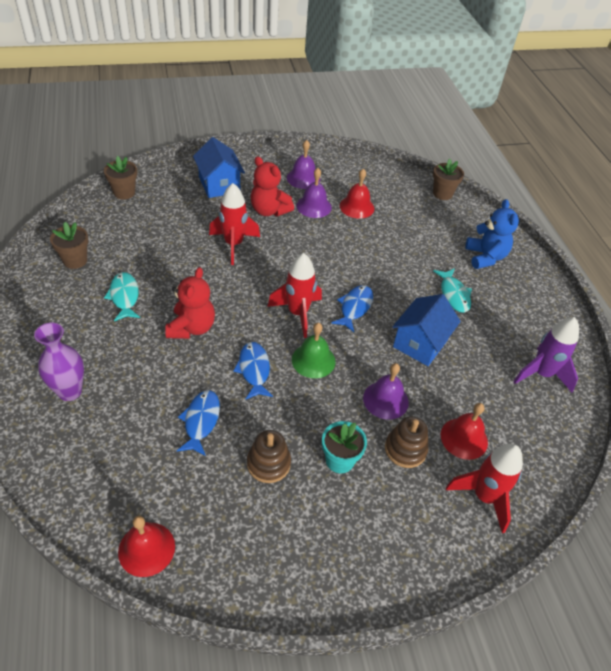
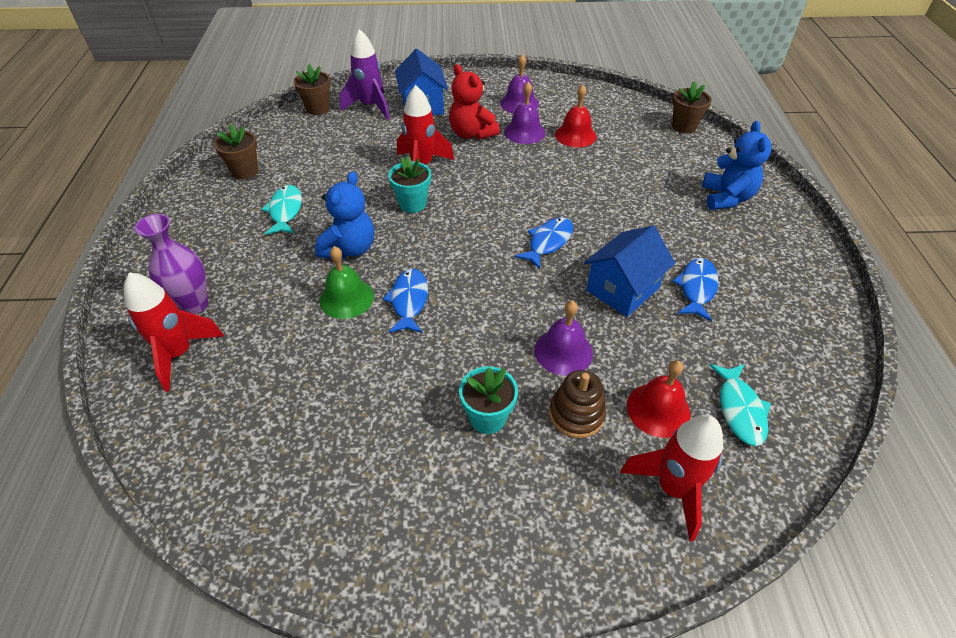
camera: 15 degrees right, 0 degrees up
(146, 549) = (222, 494): red bell -> none
(191, 328) = (350, 249): red teddy bear -> blue teddy bear
(201, 421) = (330, 352): blue fish -> blue fish (696, 288)
(234, 281) = (412, 204): none -> turquoise flower pot
(268, 463) = (397, 411): brown stacking toy -> none
(298, 313) = (477, 243): red rocket -> red rocket (179, 354)
(313, 360) = (483, 297): green bell -> green bell (346, 298)
(454, 295) = (677, 237): turquoise fish -> turquoise fish (740, 410)
(541, 374) = (780, 341): purple rocket -> purple rocket (370, 107)

